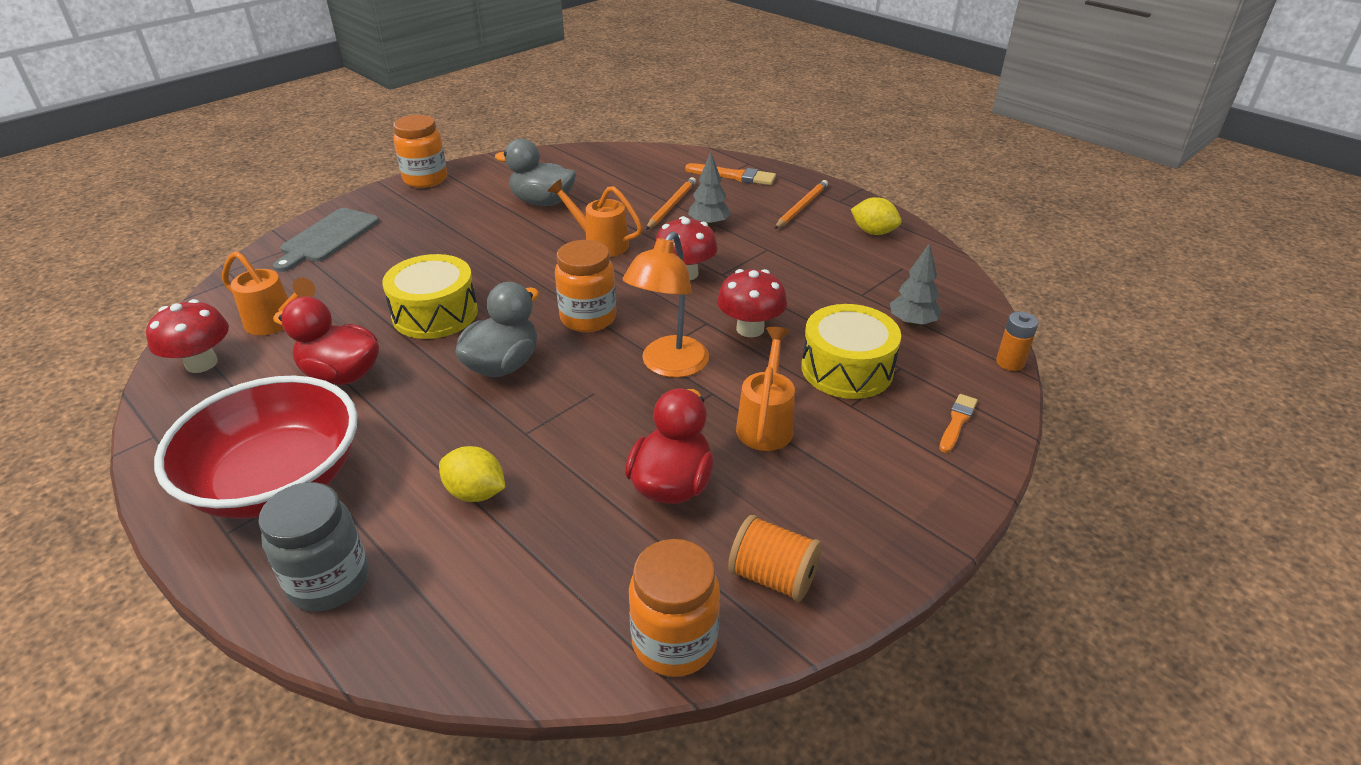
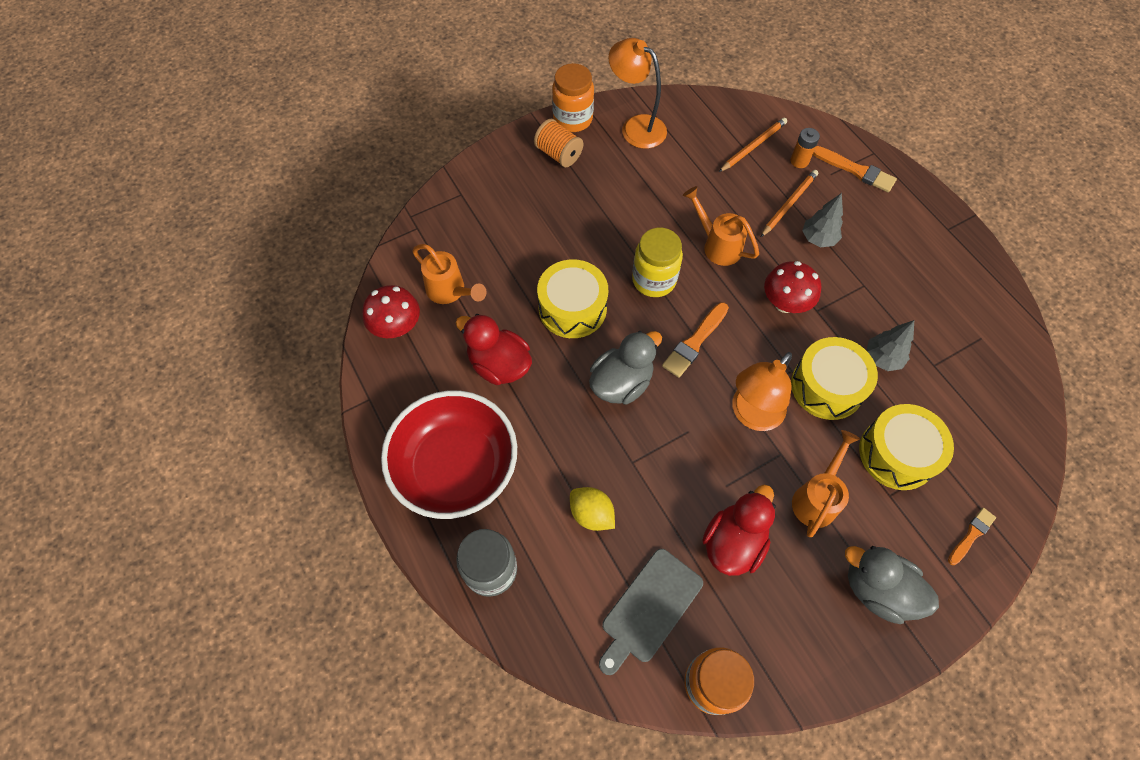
camera: 15 degrees right, 25 degrees up
(327, 238) = (488, 188): grey cutting board -> grey cutting board (649, 608)
(496, 176) = (636, 127): none -> orange lamp
(532, 278) = (654, 280): none -> yellow jar
(542, 202) = (673, 174): grey duck -> grey duck (877, 589)
(588, 318) = (695, 342): orange jar -> orange brush
(750, 329) = (827, 386): red mushroom -> yellow drum
(773, 577) = (790, 647): orange spool -> orange spool (558, 154)
(801, 207) = (910, 231): orange pencil -> orange pencil (753, 146)
(873, 232) = (968, 282): yellow lemon -> none
(912, 323) = (968, 412): grey tree -> grey tree (882, 358)
(1010, 363) = (1039, 480): orange battery -> orange battery (799, 161)

